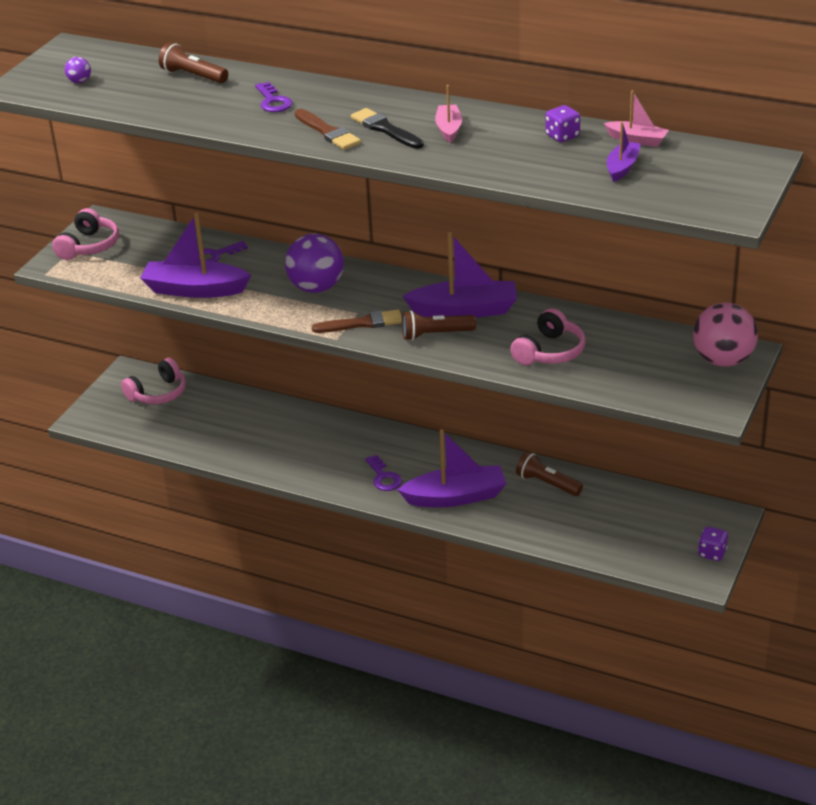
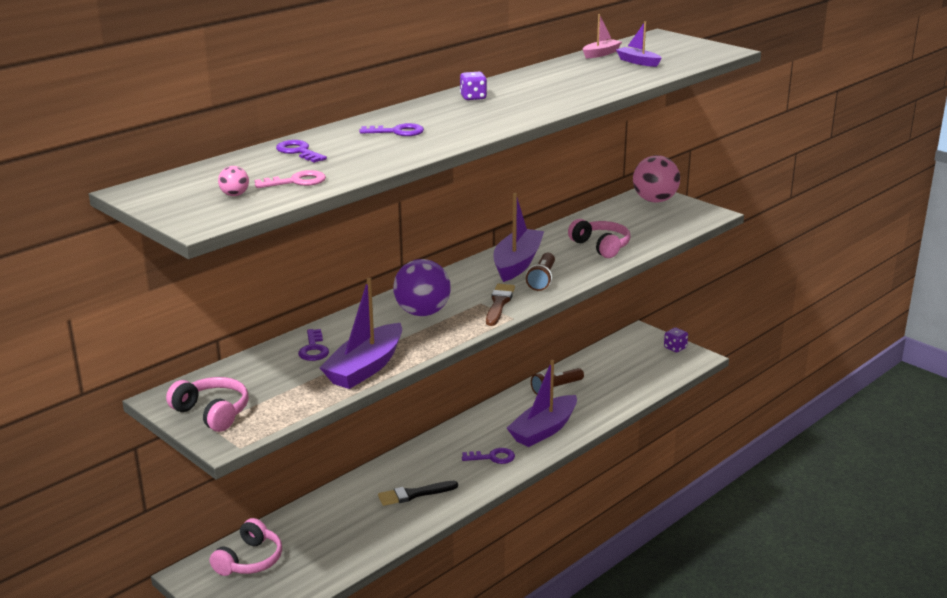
camera: 70 degrees left, 10 degrees down
(79, 81) = (235, 195): purple ball -> pink ball
(121, 95) = (296, 181): none -> pink key
(158, 393) = (250, 560): pink headphones -> pink headphones turned 45 degrees clockwise
(193, 76) = (298, 151): brown flashlight -> purple key
(328, 132) = (482, 122): brown brush -> none
(385, 129) = (500, 107): black brush -> black brush (414, 494)
(449, 129) = (524, 91): pink boat -> none
(455, 497) = (544, 430): purple boat -> purple boat turned 150 degrees counterclockwise
(562, 136) = (573, 68): purple dice -> purple dice (473, 97)

